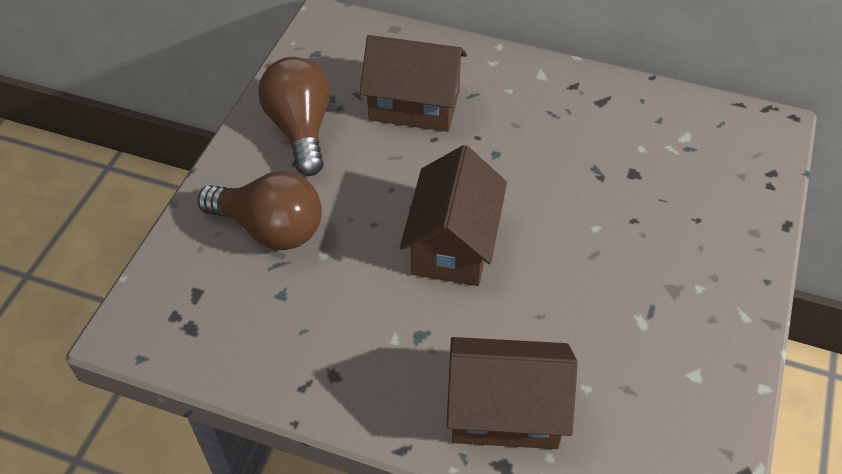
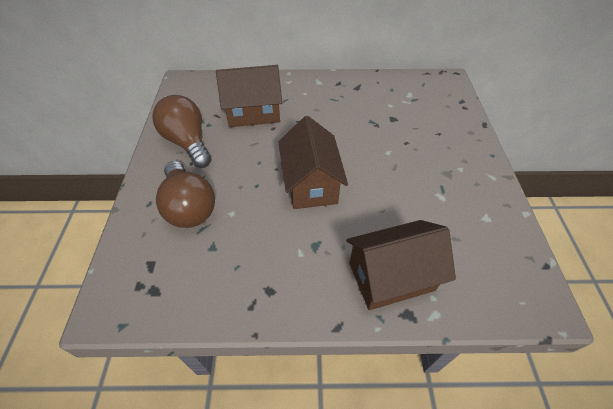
camera: 20 degrees left, 0 degrees up
(270, 229) = (189, 207): brown light bulb -> brown light bulb turned 60 degrees clockwise

